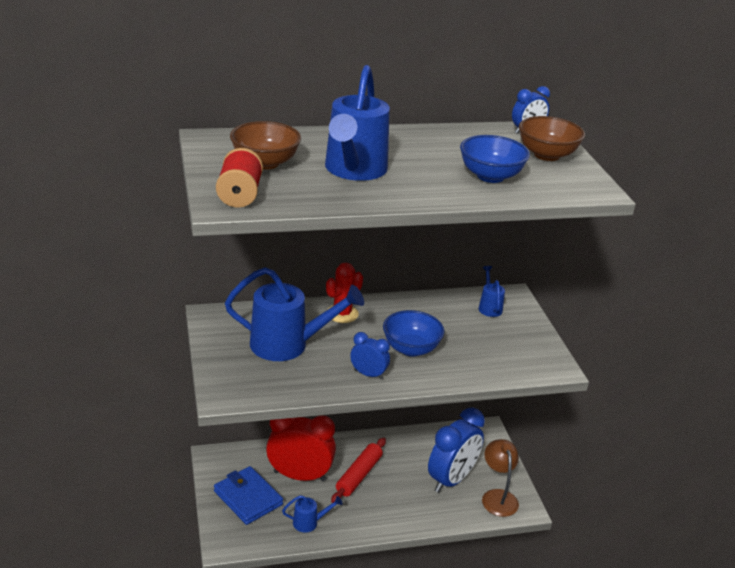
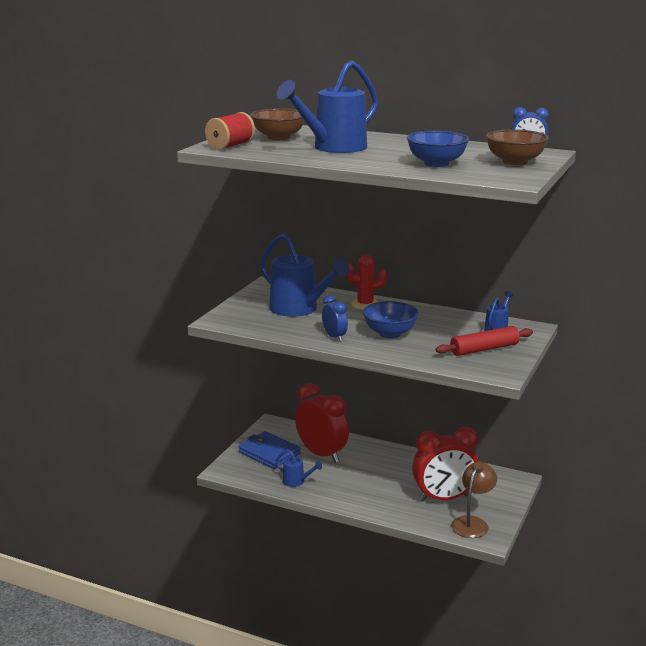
camera: 40 degrees right, 10 degrees down
(248, 498) = (269, 453): blue wallet -> blue wallet turned 45 degrees counterclockwise
(359, 475) = (368, 469): red rolling pin -> red rolling pin (484, 349)
(451, 479) = (444, 498): blue clock -> red clock

